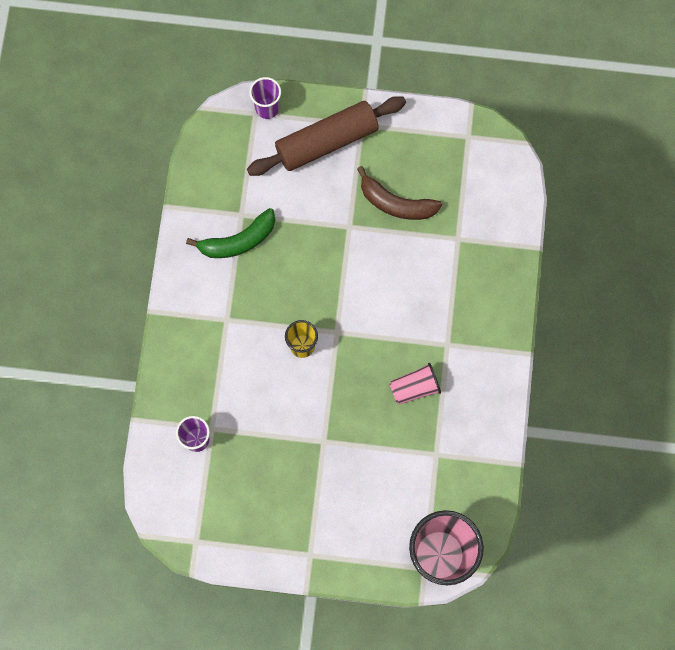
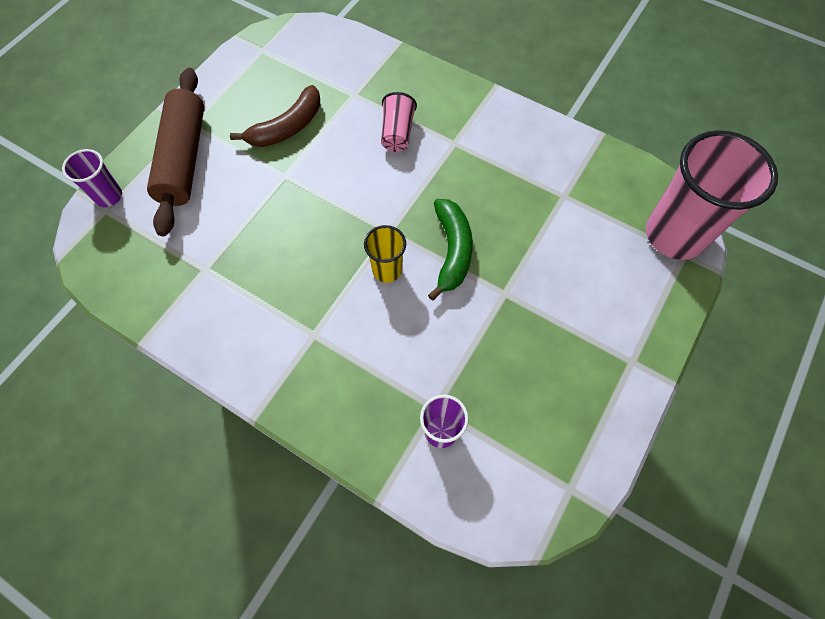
camera: 65 degrees left, 10 degrees down
(238, 241) = (231, 284): green banana -> green banana (452, 251)
(414, 387) = (485, 186): pink cup -> pink cup (397, 133)

